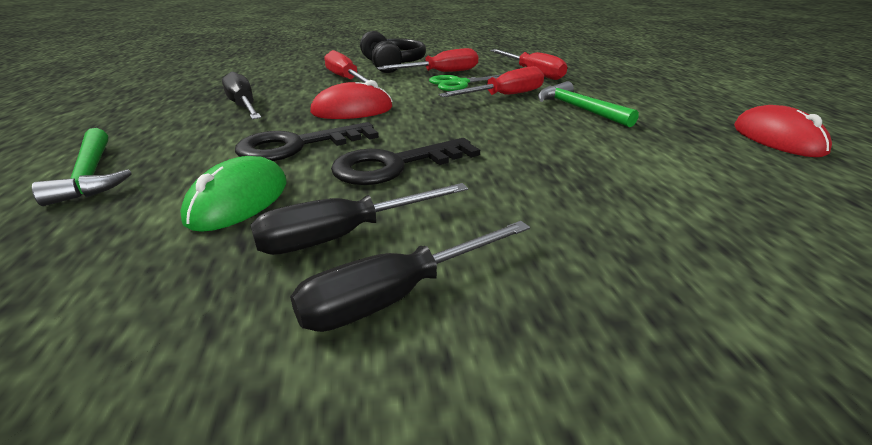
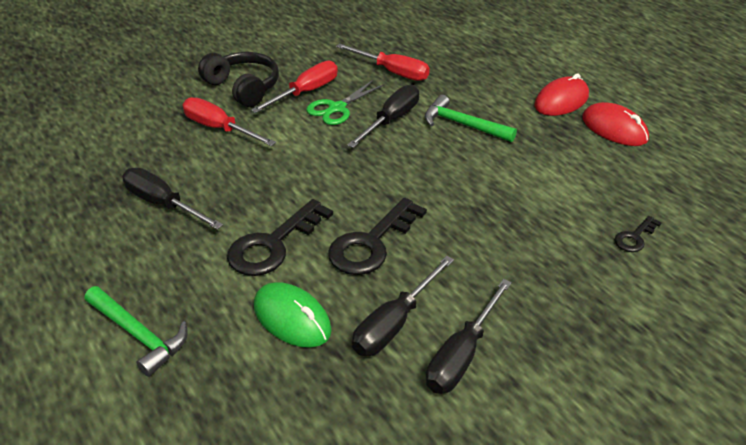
camera: 25 degrees left, 10 degrees up
(238, 201) = (292, 318): green mouse -> green mouse turned 45 degrees counterclockwise
(352, 110) = (274, 180): red mouse -> red mouse (561, 101)
(504, 96) = (391, 120): red screwdriver -> black screwdriver
(775, 238) = (635, 237): none -> black key

